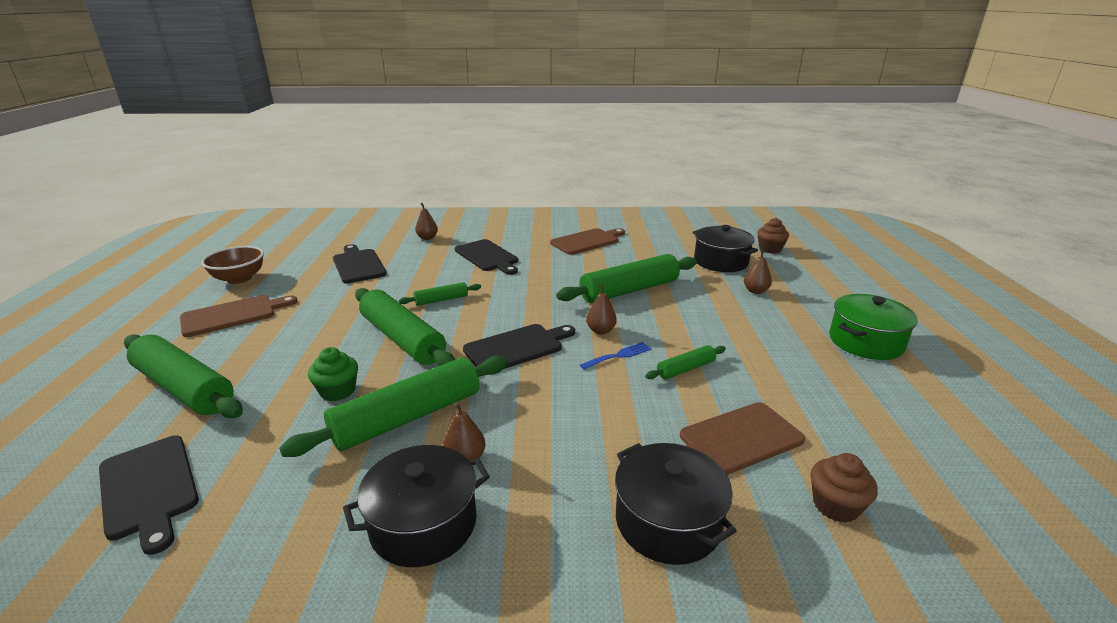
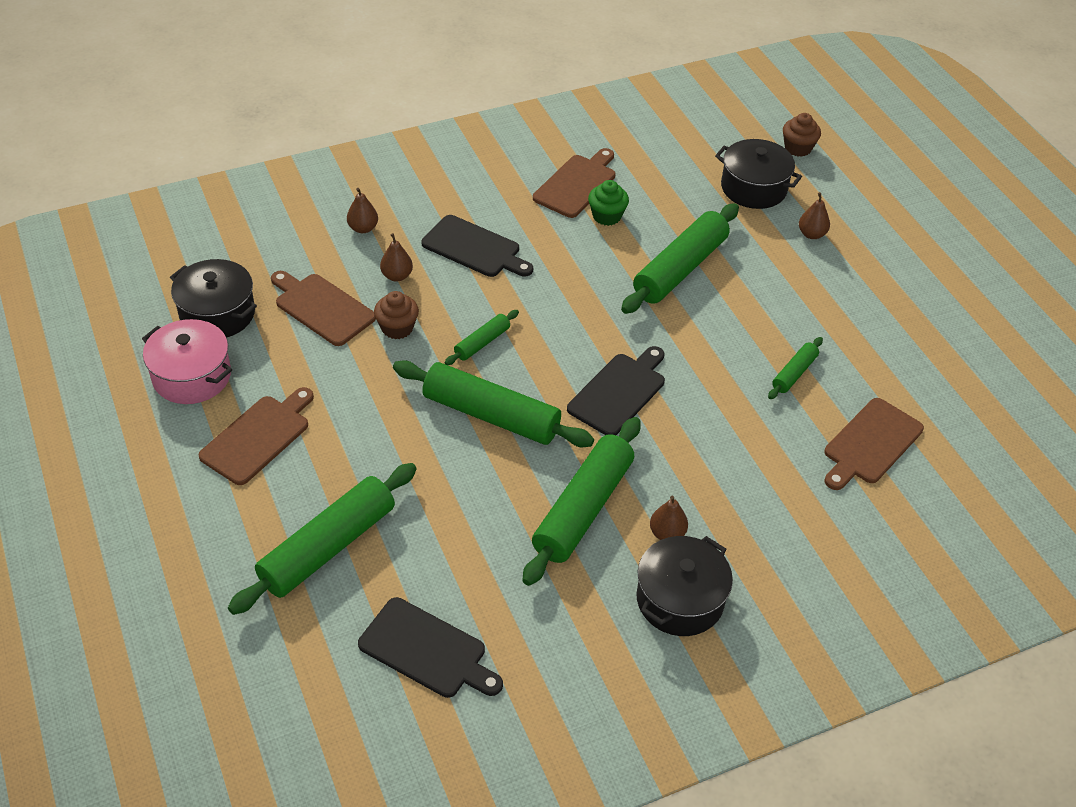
camera: 25 degrees left, 20 degrees up
(184, 388) = (327, 547): green rolling pin -> green rolling pin turned 60 degrees counterclockwise
(239, 279) = (192, 376): brown bowl -> pink pot
(338, 391) = (489, 501): green cupcake -> green cupcake (607, 216)
(358, 265) = (322, 308): black cutting board -> brown cutting board
(601, 331) = (687, 343): brown pear -> brown pear (397, 276)
(619, 355) = (724, 374): blue fork -> none
(667, 521) = (853, 536): black pot -> black pot (217, 314)
(835, 506) = (962, 483): brown cupcake -> brown cupcake (397, 328)
(865, 342) = (938, 288): green pot -> none

